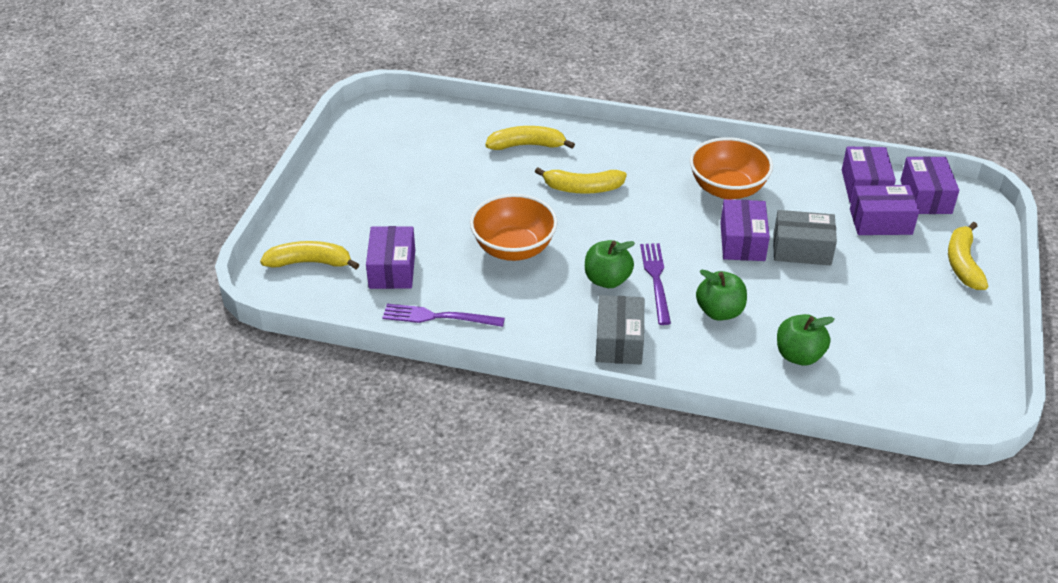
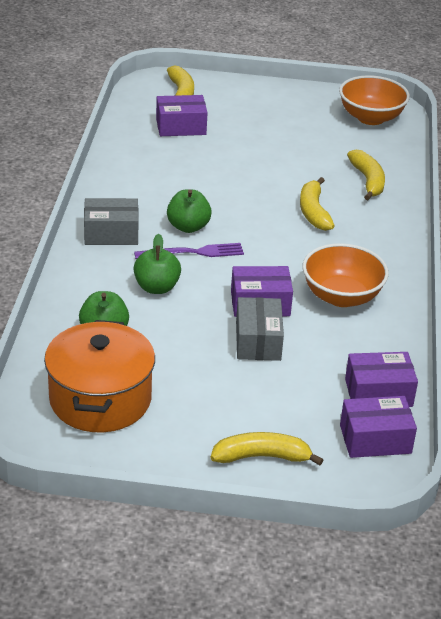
camera: 80 degrees right, 5 degrees down
(438, 317) = (128, 149): purple fork -> none
(513, 248) = (219, 179): orange bowl -> orange bowl (371, 118)
(880, 222) = (319, 400): purple box -> none
(906, 363) = (100, 399): none -> orange pot

